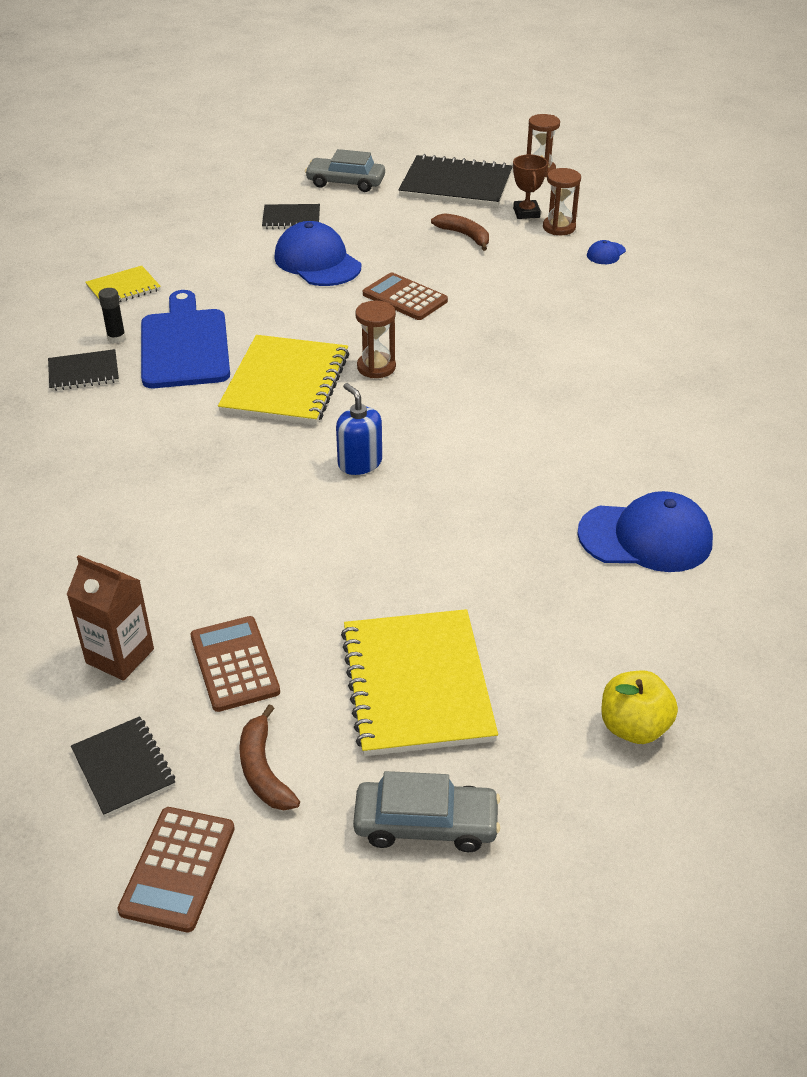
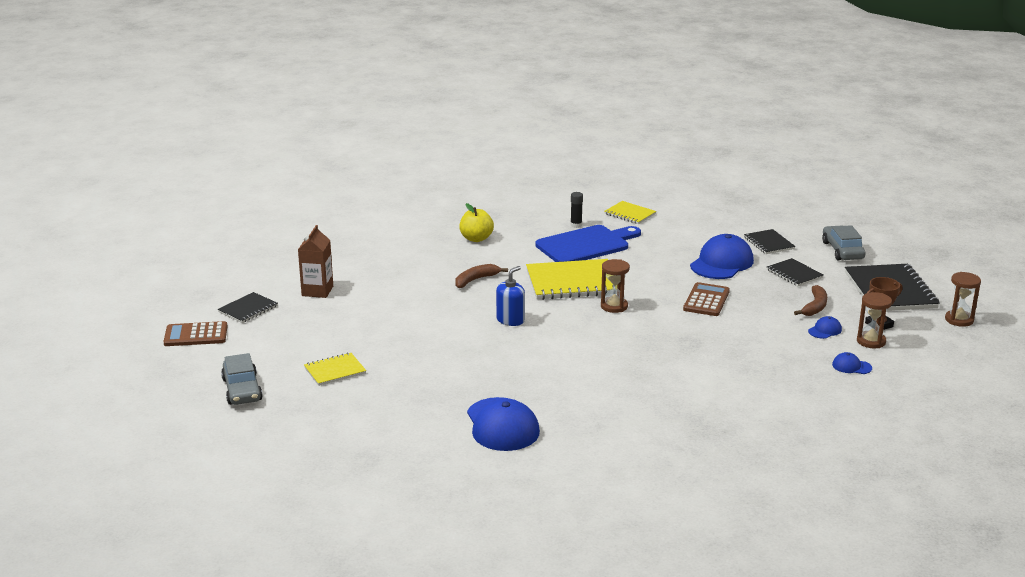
camera: 70 degrees right, 15 degrees down
(83, 372) = (535, 225): black notebook -> black notebook (794, 274)
(234, 664) = (326, 320): brown calculator -> none
(263, 770) = (260, 342): brown banana -> brown banana (476, 280)
(417, 684) = (335, 371): yellow notebook -> yellow notebook, size x0.54
(521, 245) = (825, 330): none -> blue cap
(633, 727) = (332, 440): yellow apple -> yellow apple (476, 239)

